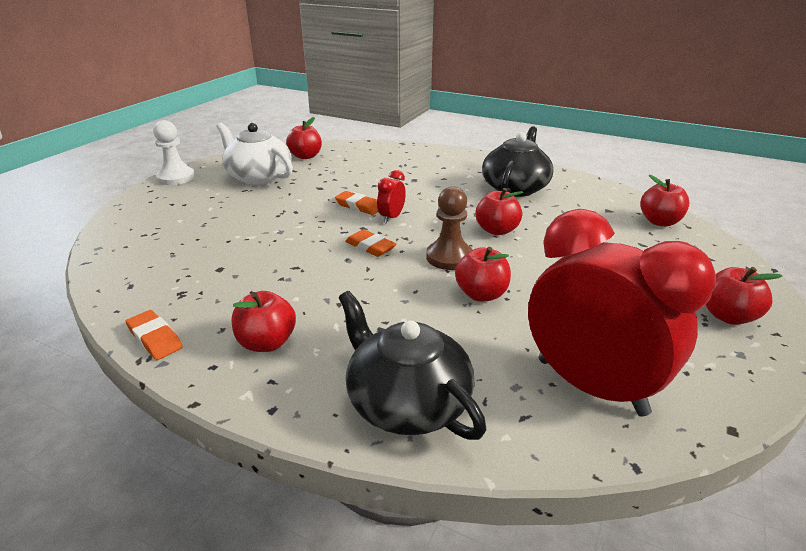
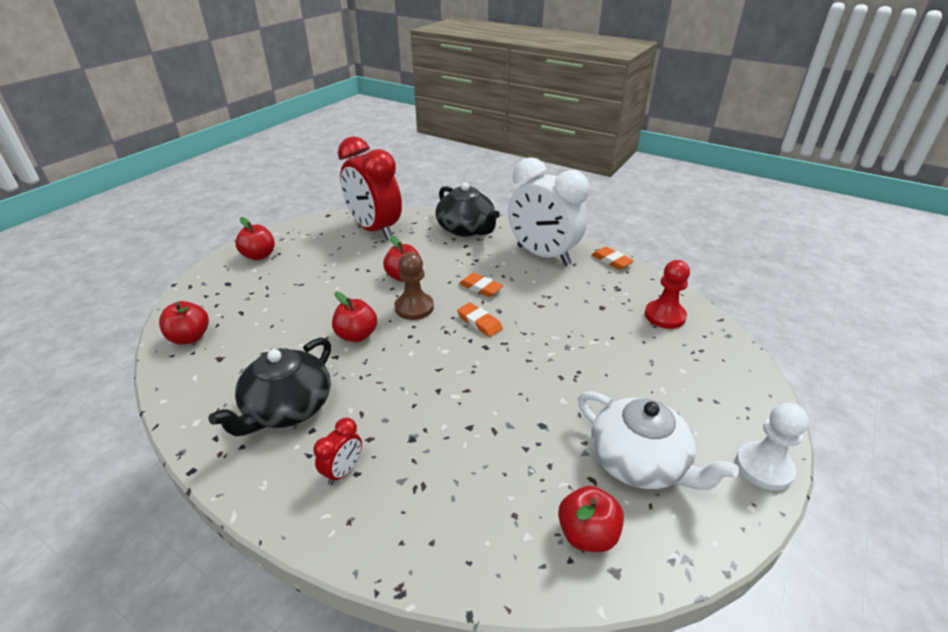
camera: 175 degrees left, 5 degrees up
(150, 262) = (664, 316): none -> red pawn
(267, 342) = (543, 255): red apple -> white clock
(358, 206) = (490, 381): orange eraser -> orange eraser (481, 287)
(391, 218) = (455, 359): red clock -> red clock (343, 471)

